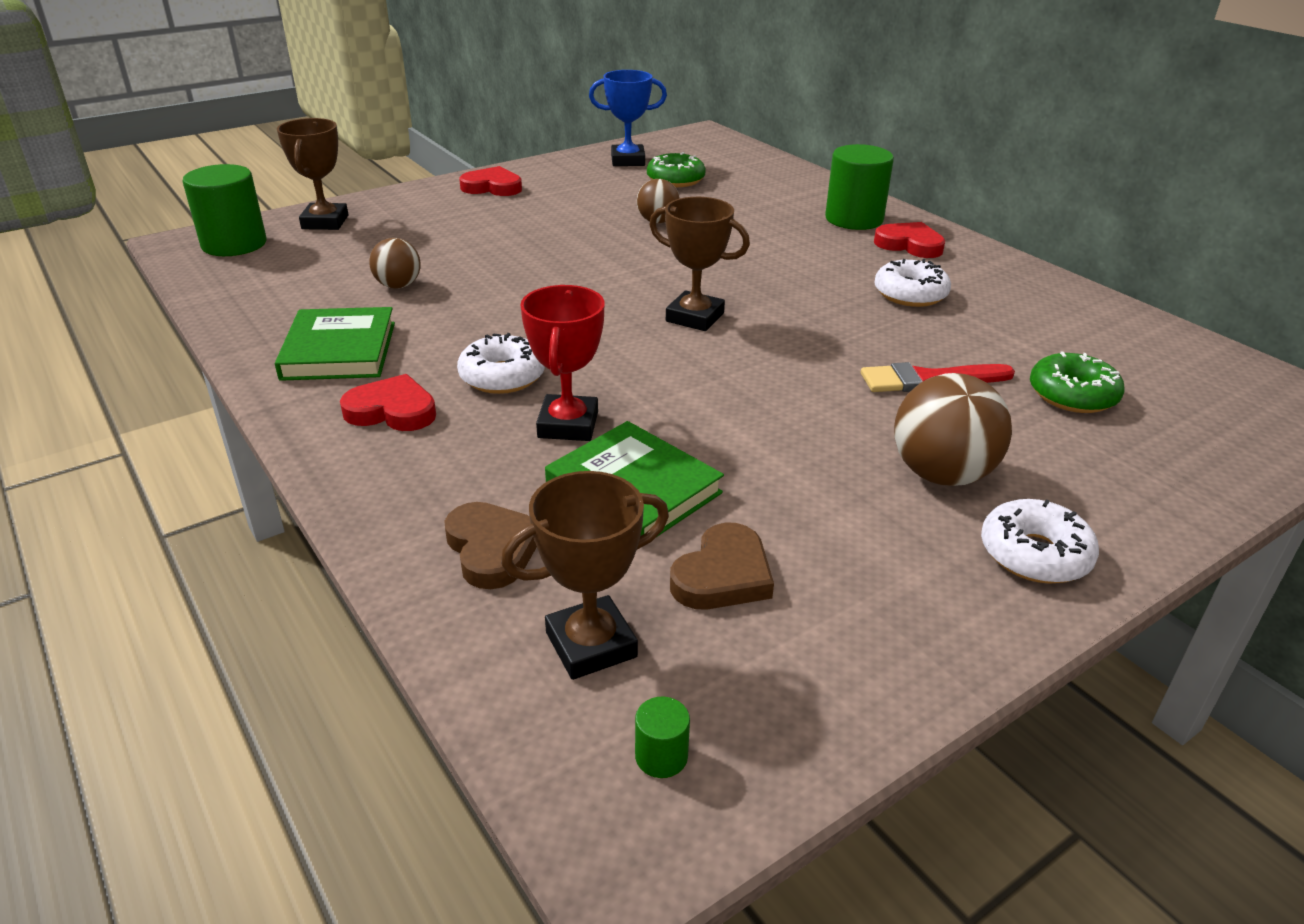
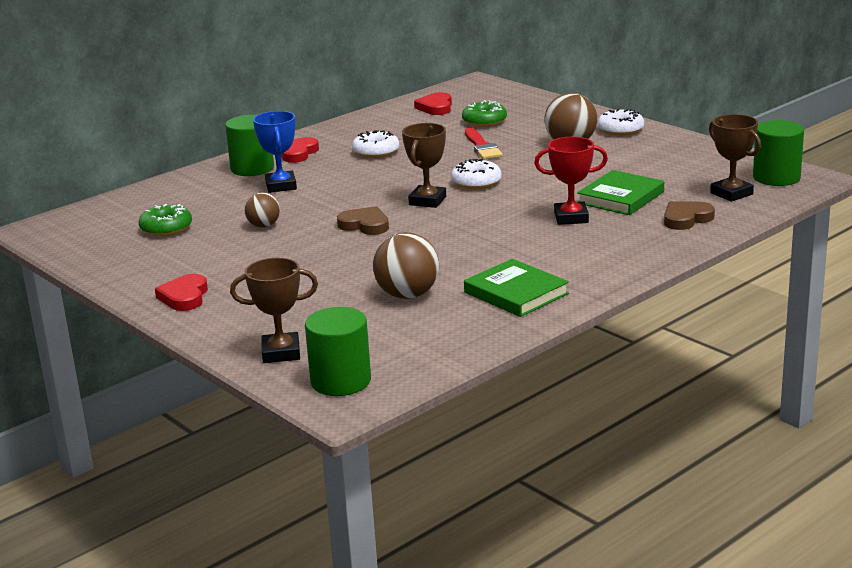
camera: 95 degrees left, 10 degrees down
(339, 350) = (516, 293): green book -> green book turned 60 degrees clockwise
(392, 410) = (581, 262): red heart -> red heart (436, 107)
(398, 285) = (407, 295): brown ball -> brown ball, size x1.66
(502, 376) = (527, 241): white donut -> white donut (476, 182)
(628, 160) = (112, 251): blue trophy -> blue trophy (281, 186)
(661, 756) = (776, 178): green cylinder -> green cylinder, size x2.38
(723, 575) = (672, 176): brown heart -> brown heart (365, 225)

